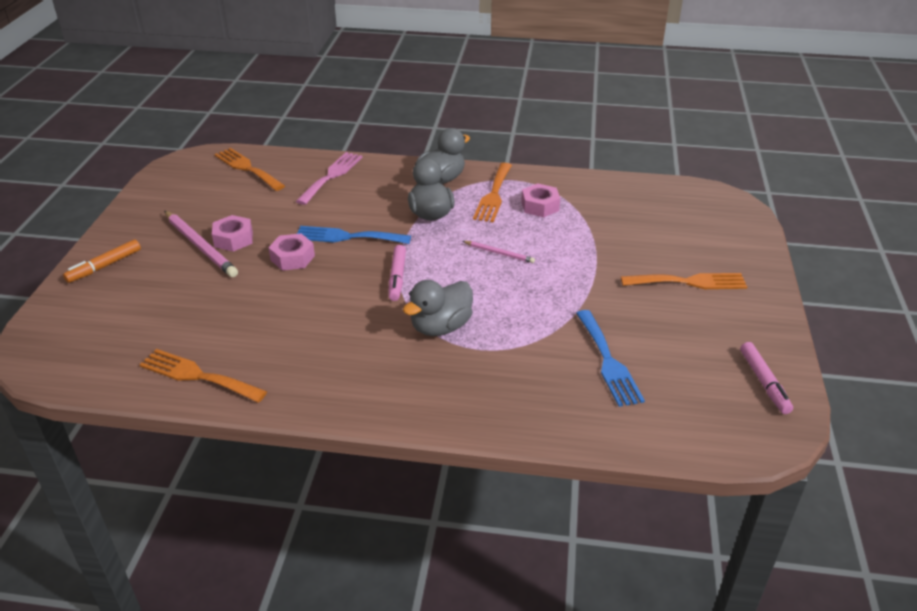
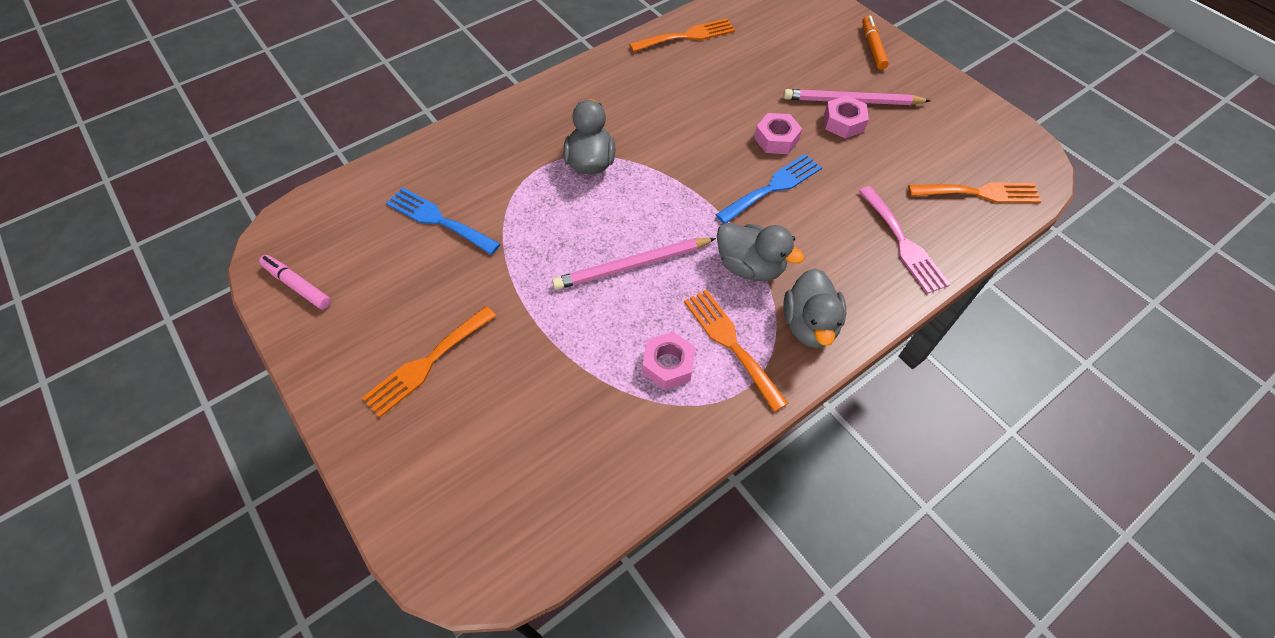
camera: 135 degrees right, 20 degrees up
(397, 277) = (678, 179): pink marker -> none
(499, 253) = (632, 266): pink pencil -> pink pencil, size x1.87

